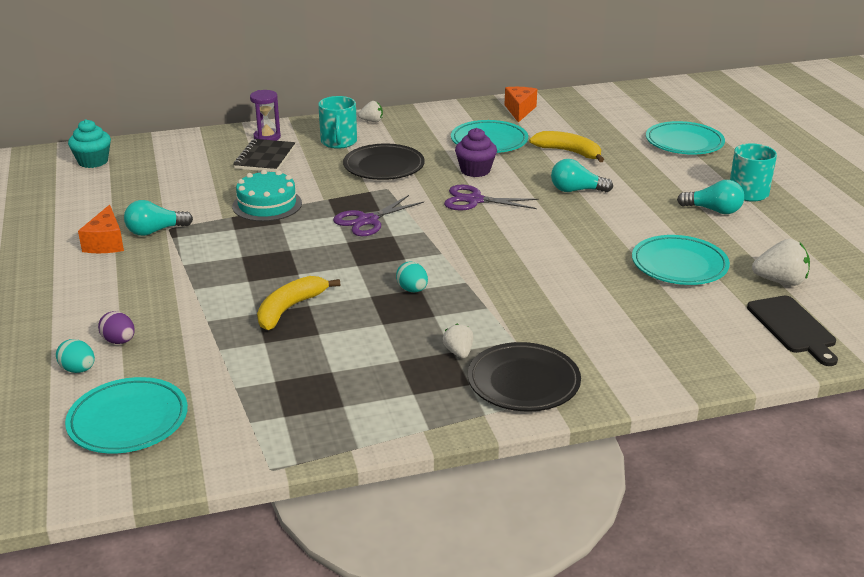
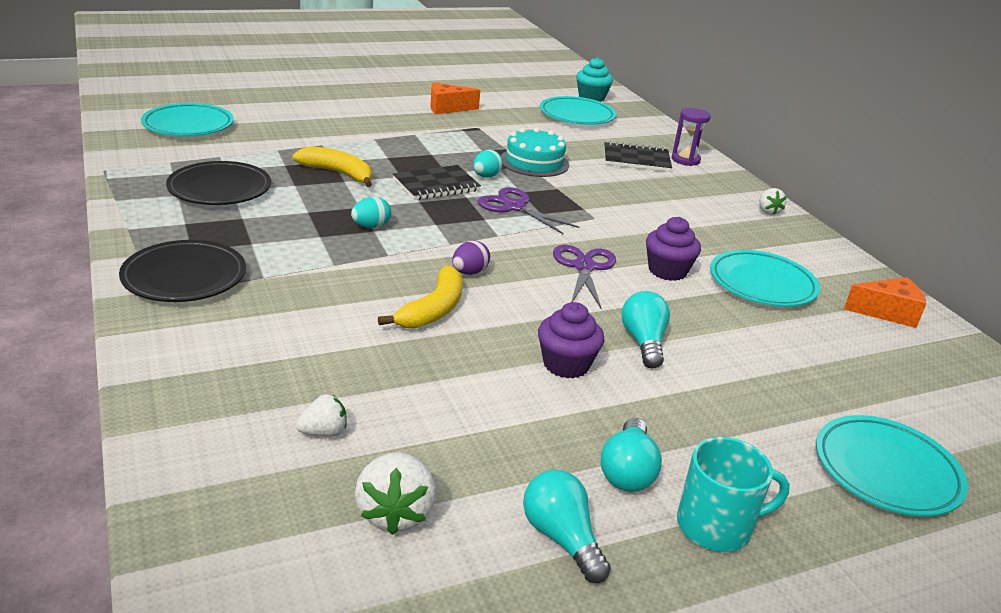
camera: 80 degrees right, 0 degrees up
(78, 370) = (259, 109): turquoise egg -> turquoise egg (486, 176)
(119, 341) = (296, 118): purple egg -> purple egg (469, 272)
(155, 231) = (471, 123): turquoise light bulb -> turquoise light bulb (561, 538)
(320, 256) = (436, 185): none -> black notebook
(338, 142) = (697, 193): turquoise mug -> none
(384, 167) = (647, 216): black plate -> black plate (220, 189)
(458, 352) = (248, 246): white strawberry -> white strawberry (324, 432)
(569, 152) = (768, 345): yellow banana -> yellow banana (433, 309)
(611, 219) = (566, 364): none -> purple cupcake
(679, 265) = (438, 411): turquoise plate -> turquoise plate (577, 115)
(793, 327) = (256, 503): black cutting board -> none

